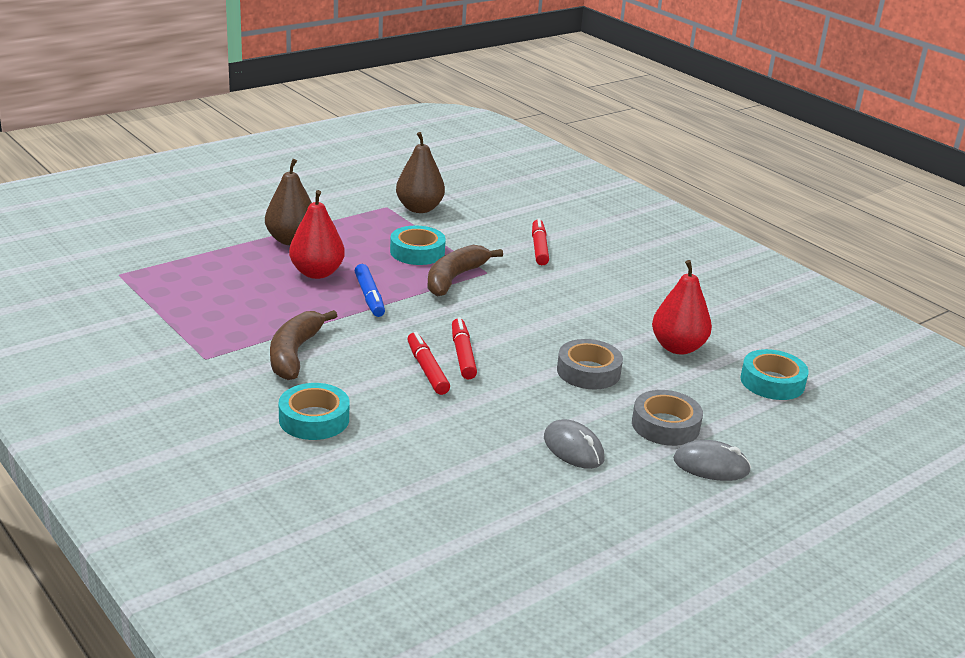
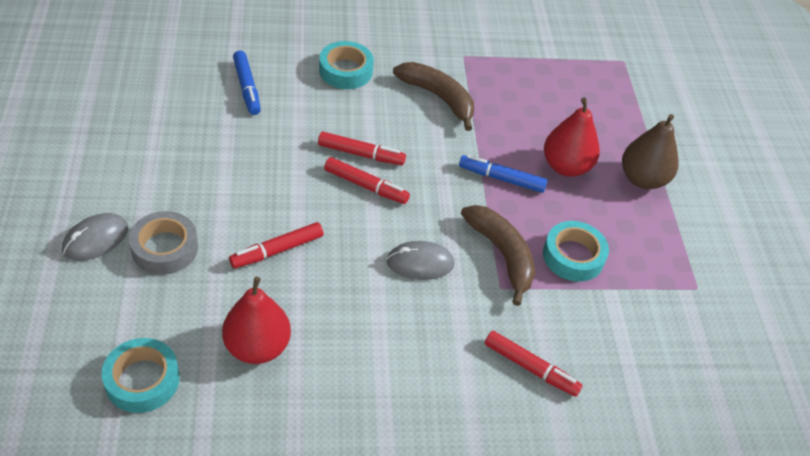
camera: 120 degrees right, 20 degrees up
(417, 471) = (247, 88): none -> blue marker
(419, 208) = (681, 314): brown pear -> none
(573, 448) = (193, 175): grey mouse -> grey mouse (420, 263)
(588, 371) = (277, 250): grey tape -> red marker

